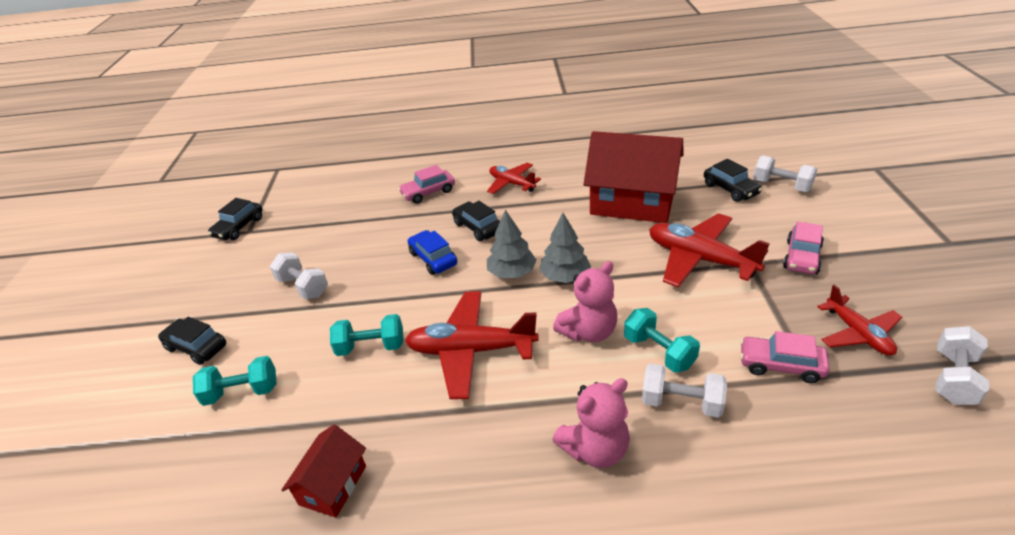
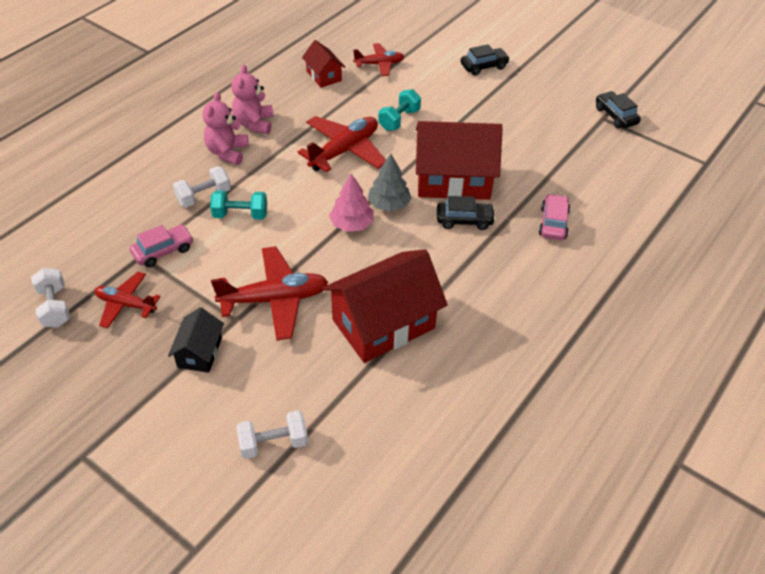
camera: 125 degrees right, 10 degrees up
(242, 392) = (423, 70): turquoise dumbbell -> none
(303, 287) = (495, 117): white dumbbell -> none
(433, 259) = (453, 180): blue car -> red house
(512, 184) = (507, 276): red plane -> red plane (379, 64)
(565, 276) = (351, 224): grey tree -> pink tree
(588, 332) = (293, 200): pink teddy bear -> pink teddy bear (254, 124)
(730, 189) = (316, 402): black car -> none
(802, 257) = (200, 352): pink car -> black house

